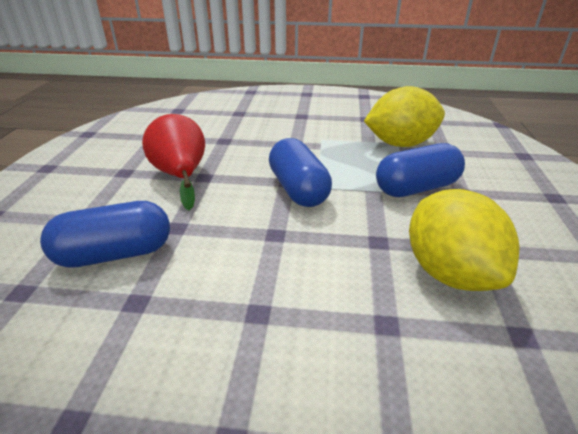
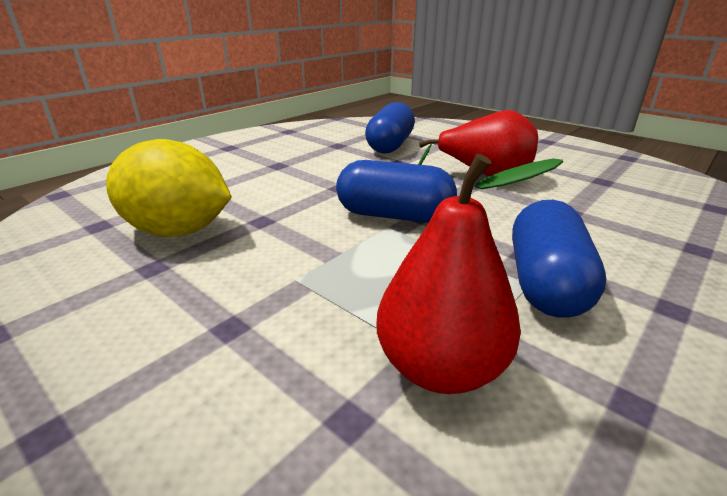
camera: 125 degrees right, 5 degrees down
(400, 144) = (440, 367): yellow lemon -> red pear
(416, 188) = (294, 290): blue capsule -> blue capsule (546, 283)

